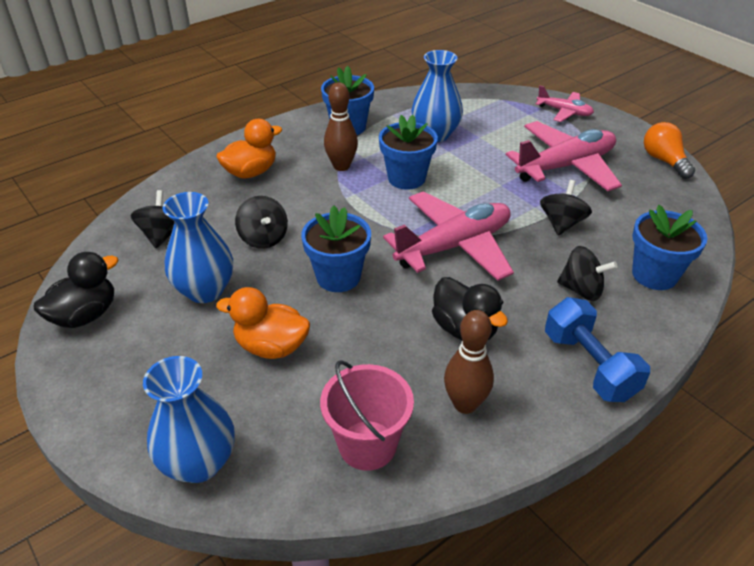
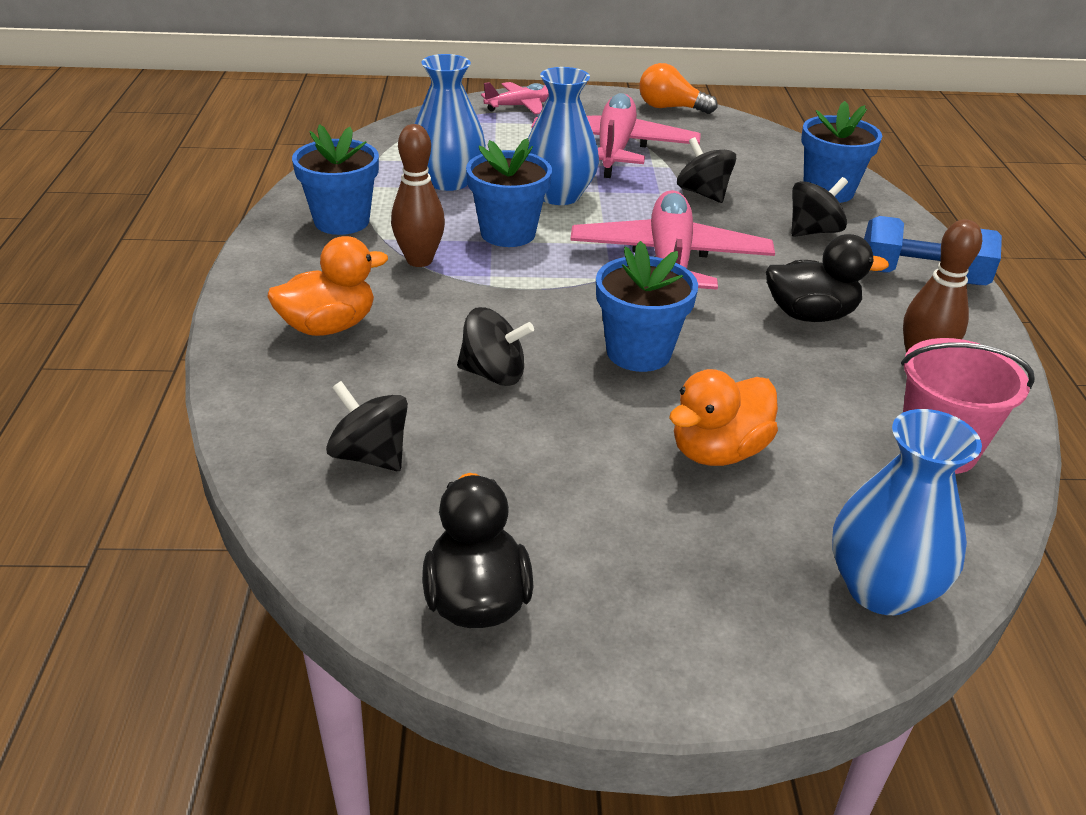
camera: 55 degrees left, 5 degrees down
(205, 290) = (548, 463): blue vase -> blue vase (559, 195)
(251, 172) = (328, 326): orange duck -> orange duck turned 60 degrees clockwise

